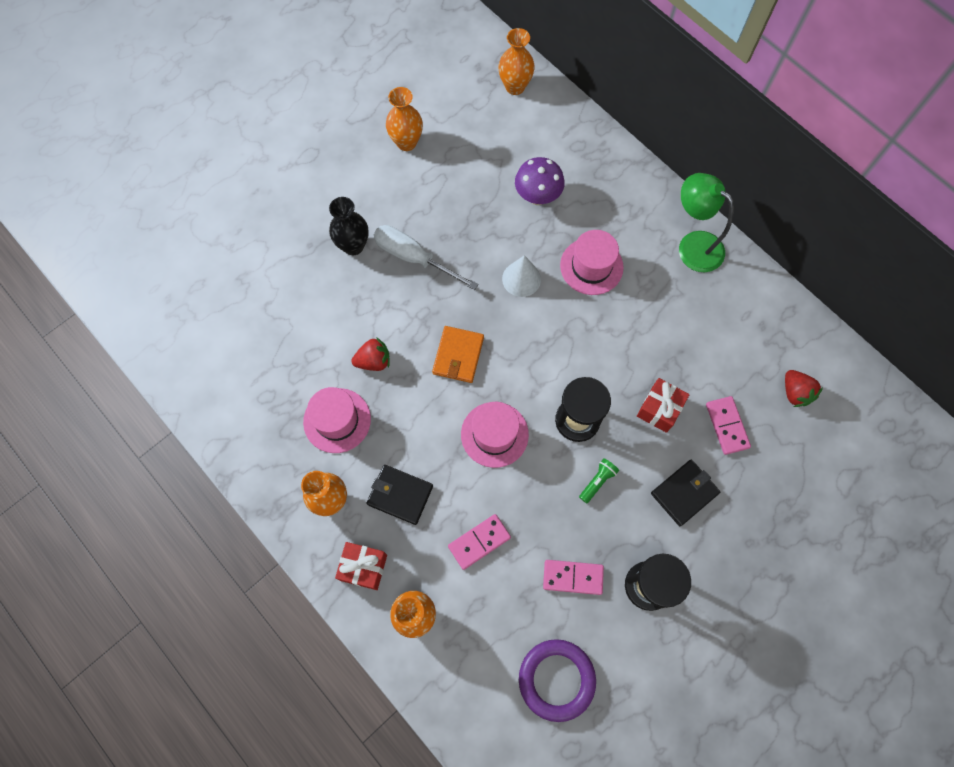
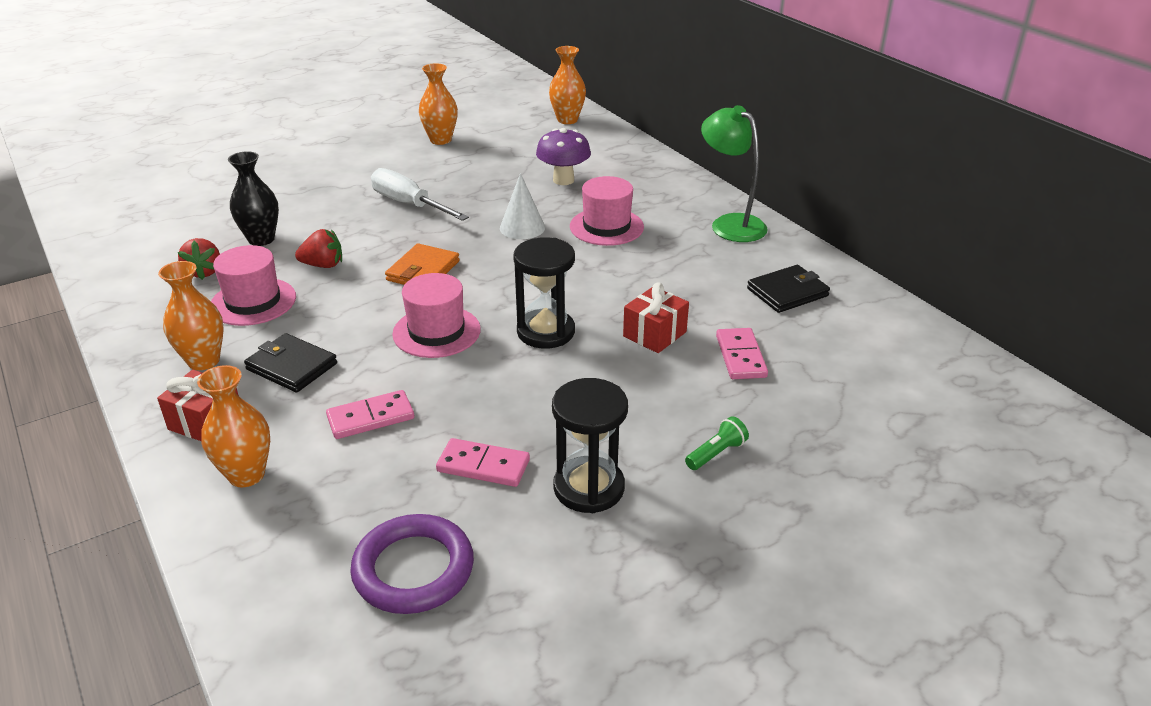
camera: 10 degrees right, 35 degrees down
(353, 246) = (348, 192): black vase -> black vase (261, 239)
(597, 481) = (552, 384): green flashlight -> green flashlight (716, 453)
(684, 493) = (667, 407): black wallet -> black wallet (787, 292)
(795, 392) = (838, 339): red strawberry -> red strawberry (204, 272)

